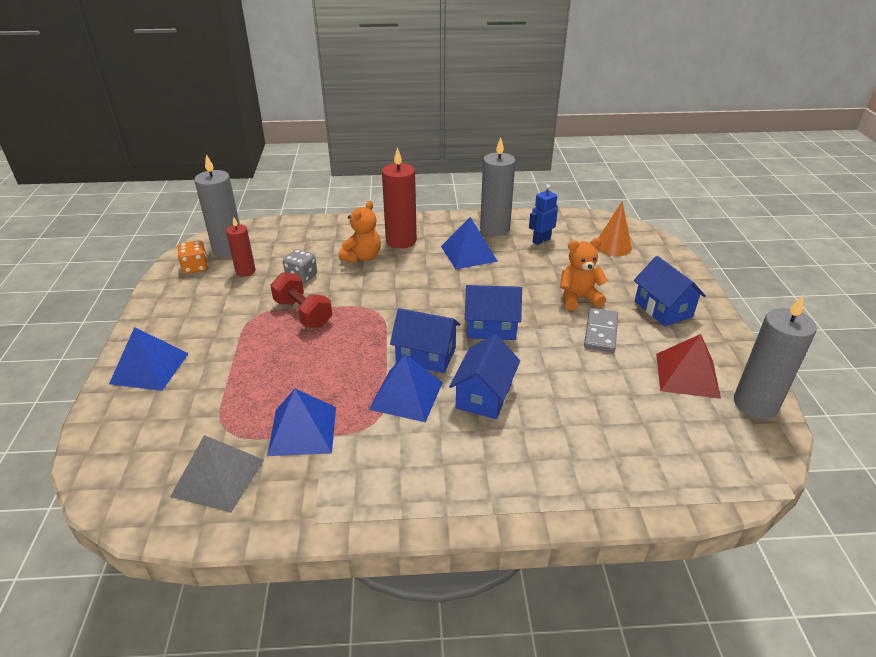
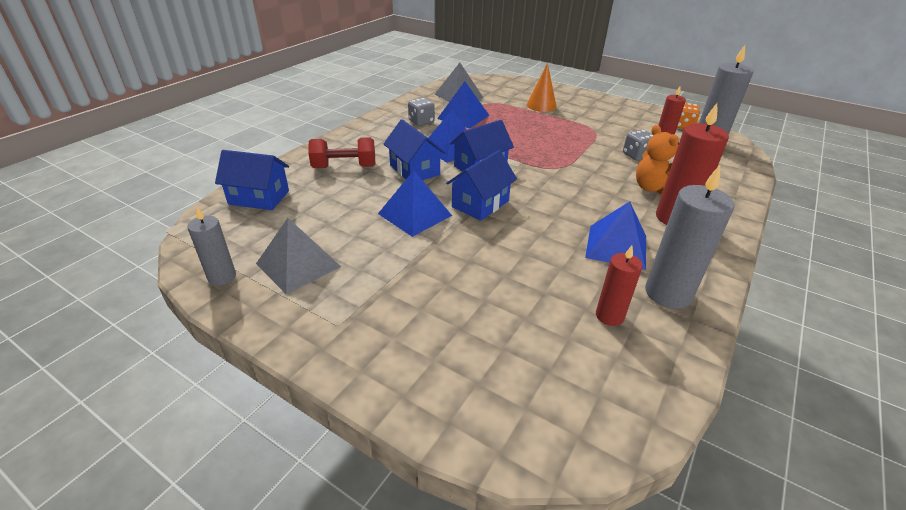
camera: 125 degrees right, 0 degrees up
(149, 368) = (566, 97): blue pyramid -> blue pyramid (415, 214)
(303, 313) = (581, 143): red dumbbell -> red dumbbell (344, 167)
(356, 463) = (421, 122): none -> grey dice
(541, 240) = (609, 316): blue robot -> red candle
(578, 298) = (466, 272): orange teddy bear -> none
(600, 332) = (405, 254): grey domino -> none
(613, 246) = (544, 379): orange cone -> orange cone (541, 105)
(663, 309) = (382, 320): blue house -> blue house (259, 197)
(687, 375) = (298, 265): red pyramid -> grey pyramid
(755, 404) = (222, 277): grey candle -> grey candle, size x0.59

